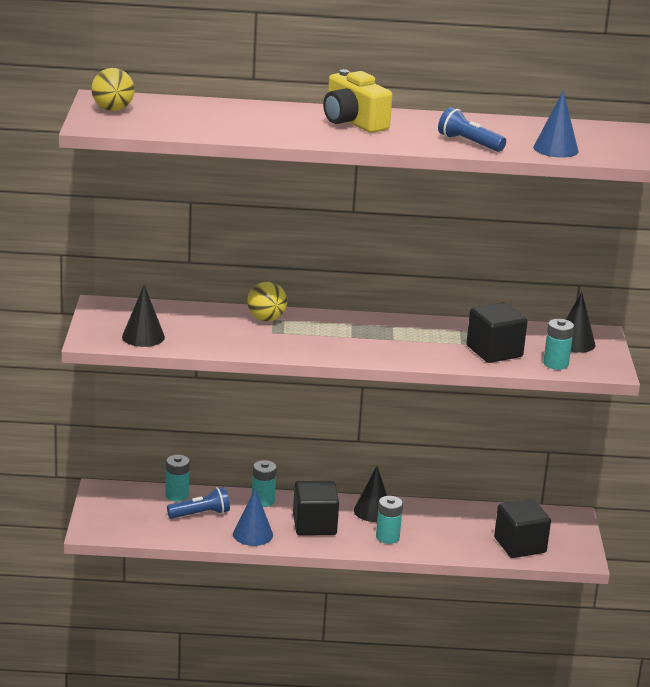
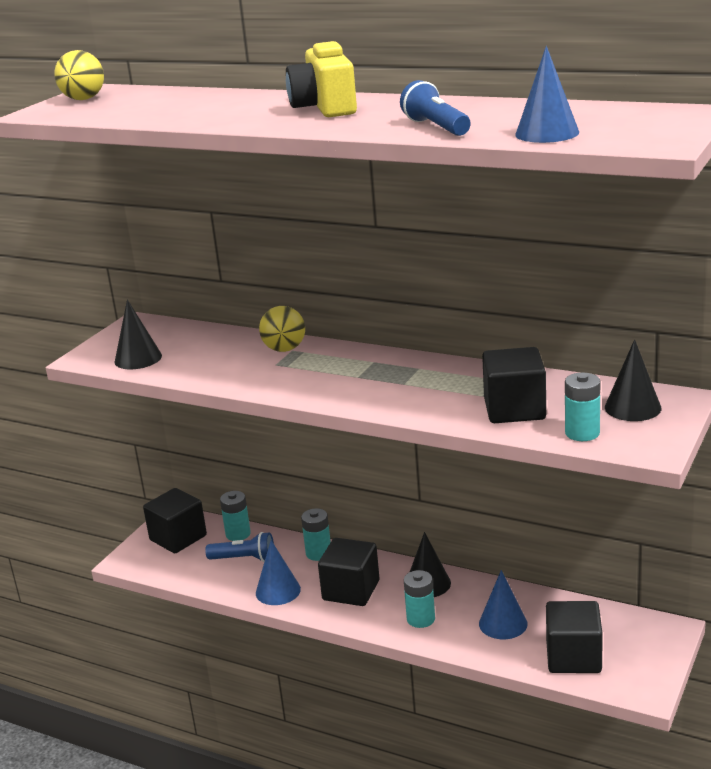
camera: 30 degrees right, 0 degrees up
(123, 505) = (178, 538): none -> black cube
(452, 531) = (503, 623): none -> blue cone

